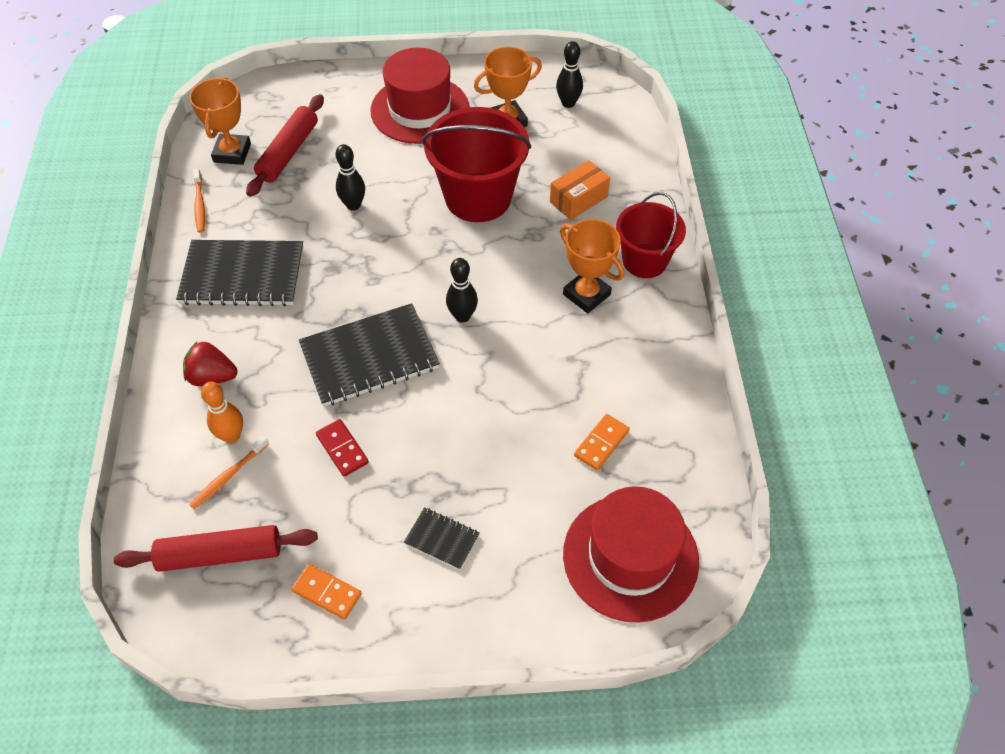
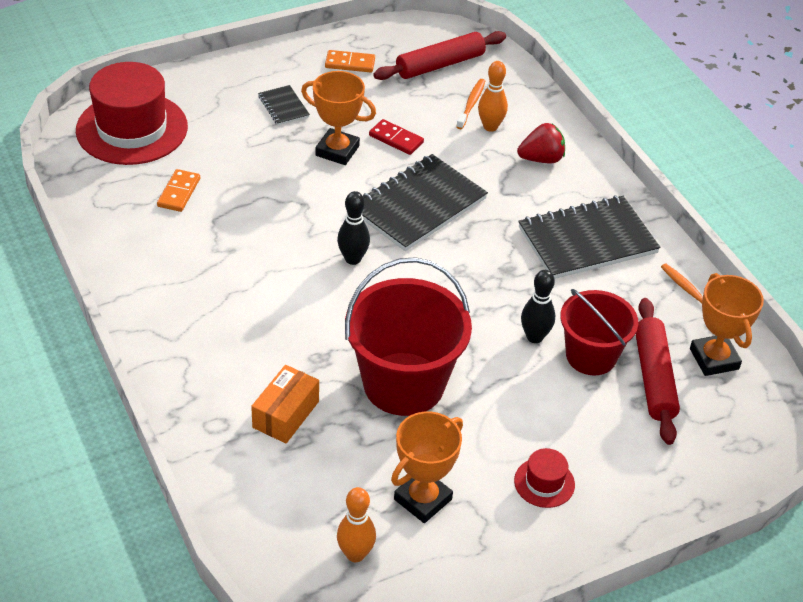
camera: 155 degrees right, 10 degrees down
(420, 109) = (544, 483): red hat -> red hat, size x0.44
(442, 539) = (283, 106): black notebook -> black notebook turned 60 degrees clockwise
(568, 103) = (355, 554): black bowling pin -> orange bowling pin
(586, 294) = (237, 310): orange trophy -> orange trophy (337, 151)
(644, 261) = (185, 362): red bucket -> red bucket (591, 356)

